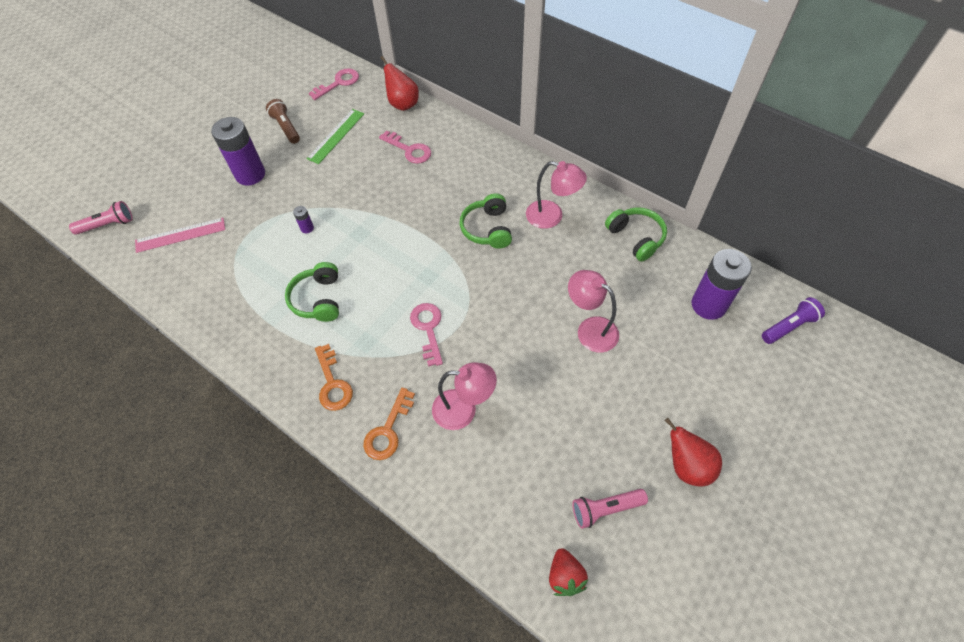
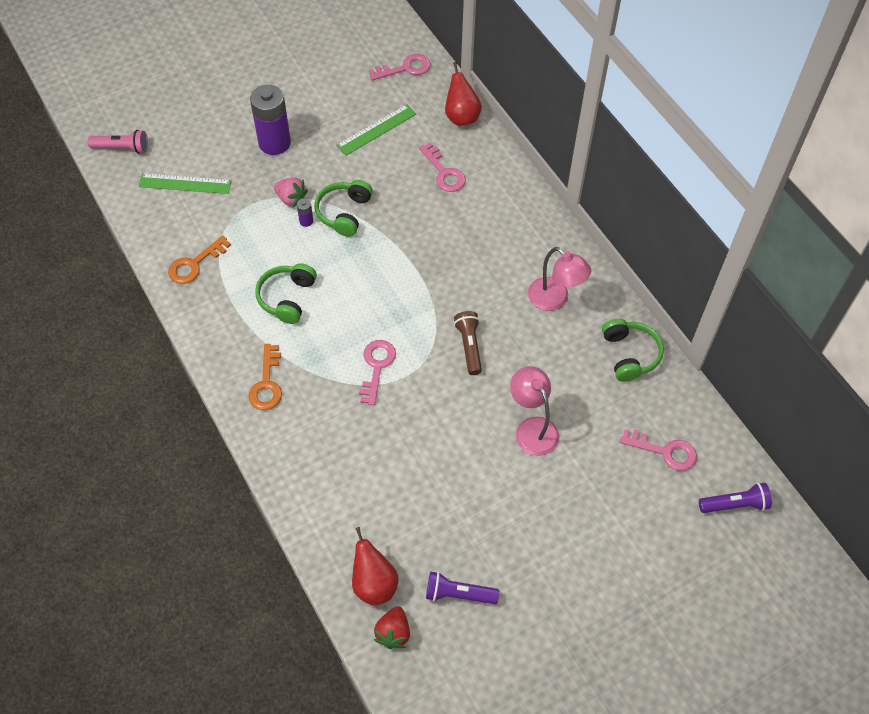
camera: 20 degrees right, 0 degrees up
(180, 235) = (185, 183): pink ruler -> green ruler
(285, 215) = (291, 199): none -> pink strawberry
(286, 127) = (330, 102): brown flashlight -> brown flashlight (469, 346)
(388, 430) = (297, 446): orange key -> orange key (195, 264)
(464, 410) = (374, 455): pink lamp -> none
(487, 229) = (483, 288): green headphones -> green headphones (344, 213)
(605, 509) = (458, 594): pink flashlight -> purple flashlight
(687, 465) = (554, 589): red pear -> red pear (374, 584)
(708, 305) = (665, 451): purple battery -> pink key

